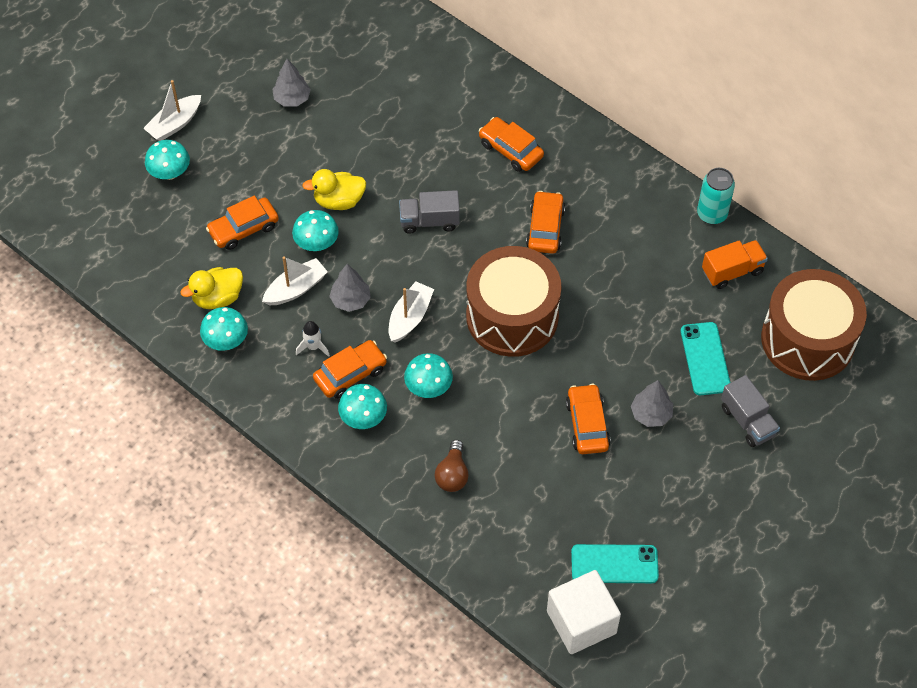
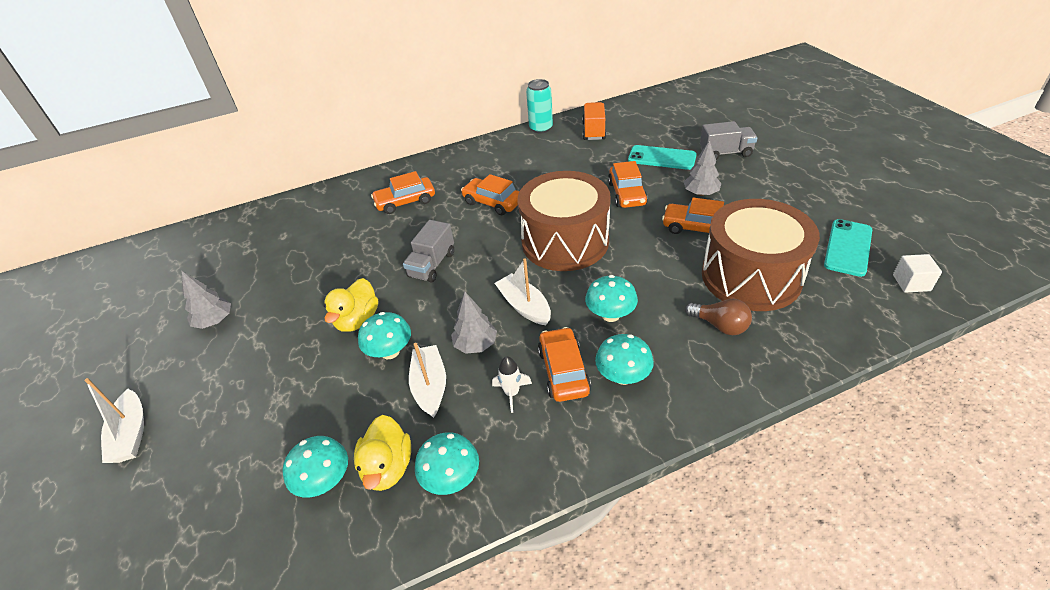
camera: 60 degrees left, 15 degrees down
(170, 173) = (184, 461): turquoise mushroom -> turquoise mushroom (325, 481)
(243, 229) = (321, 410): orange car -> orange car (627, 194)
(581, 622) = (911, 283): white cube -> white cube, size x0.51
(807, 340) = (668, 116): brown drum -> brown drum (751, 276)

